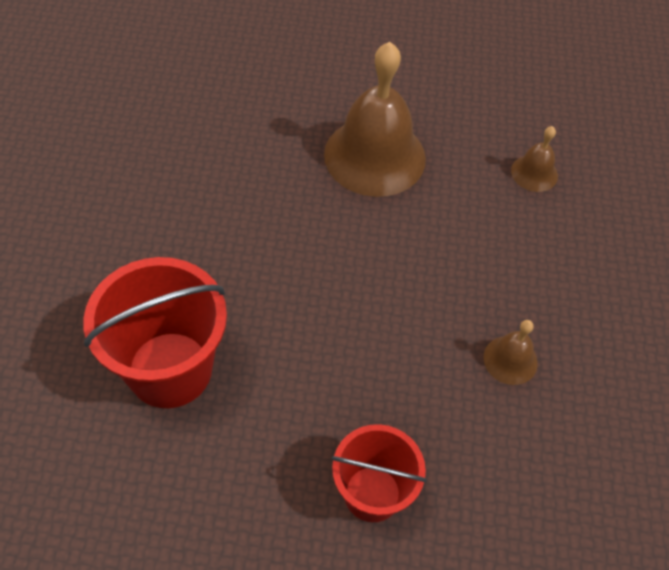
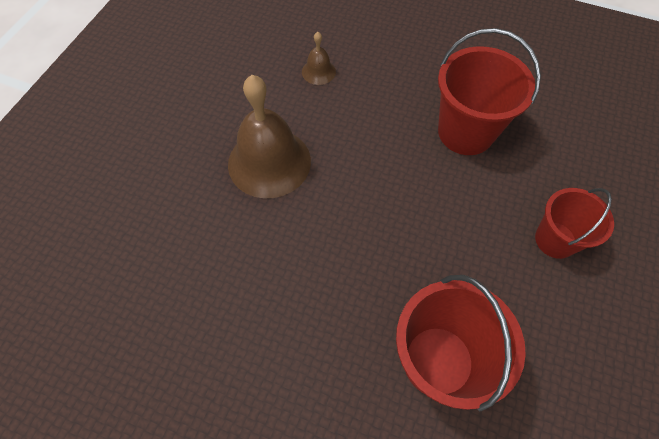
camera: 70 degrees left, 5 degrees up
(510, 360) = (465, 132): brown bell -> red bucket

